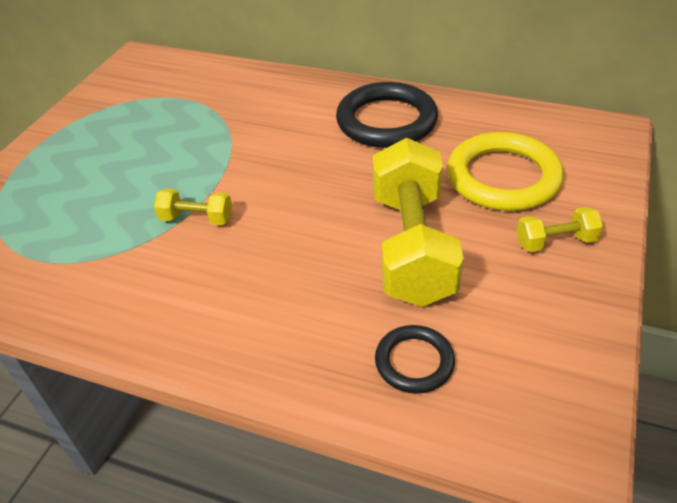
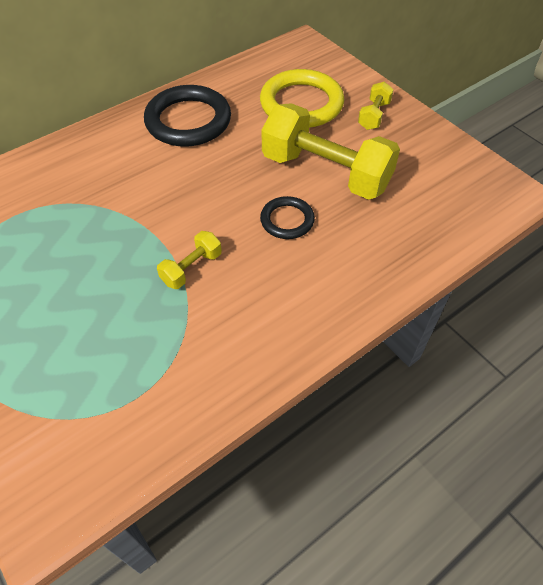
camera: 60 degrees left, 10 degrees up
(414, 362) = (419, 219): black ring -> black ring (287, 220)

